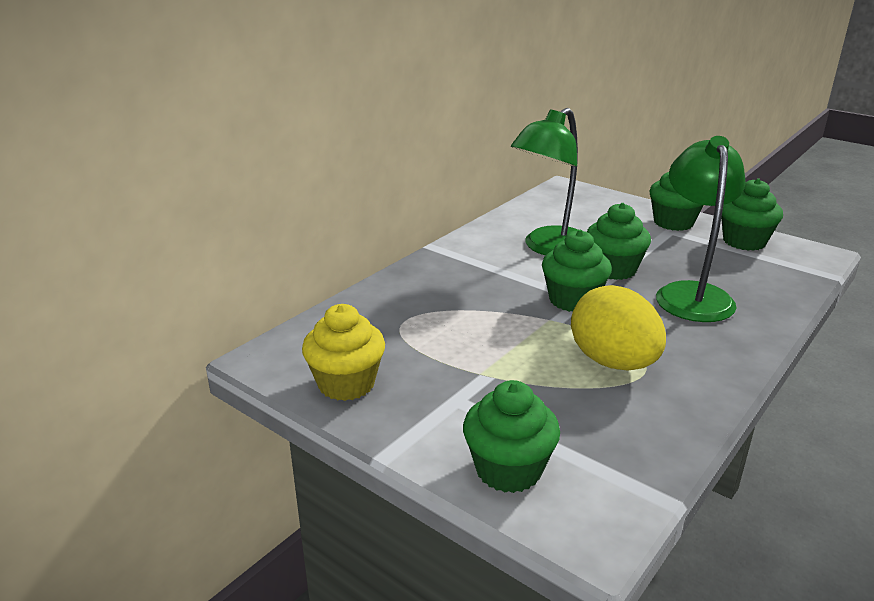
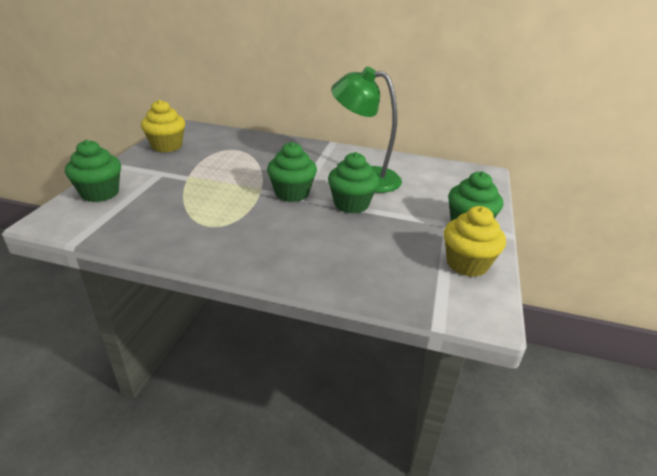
camera: 65 degrees right, 5 degrees up
(613, 362) = (217, 214): yellow egg -> none
(691, 294) = (335, 239): green lamp -> none
(744, 241) = (467, 264): green cupcake -> yellow cupcake

